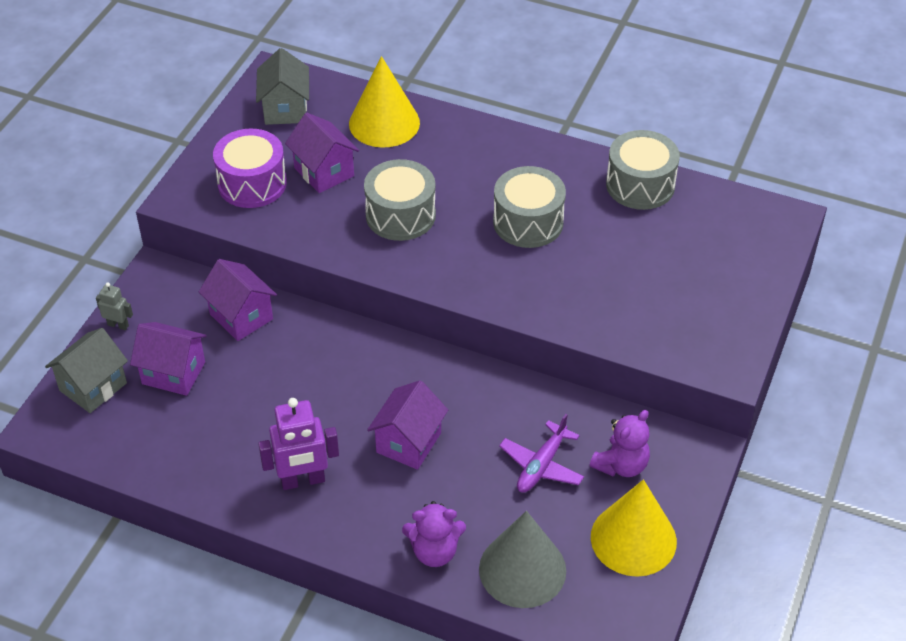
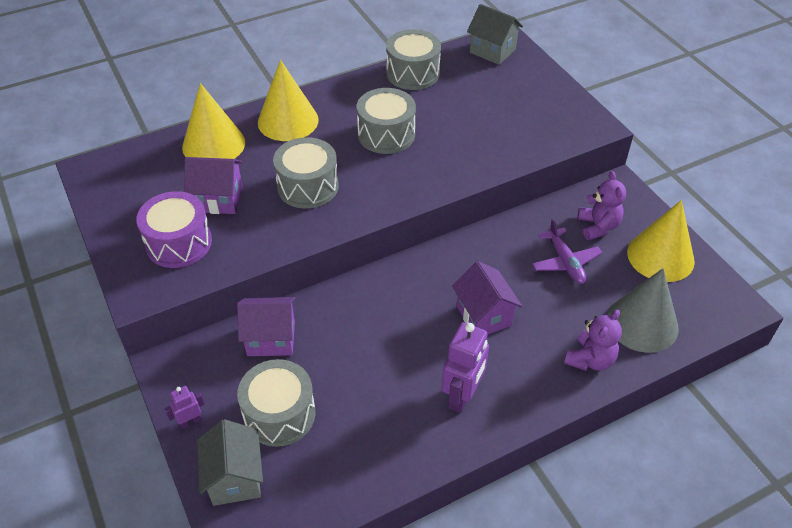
camera: 50 degrees left, 0 degrees up
(118, 325) = (190, 421): grey robot -> purple robot
(173, 373) = (279, 414): purple house -> grey drum
(285, 109) = (131, 183): grey house -> grey house (492, 51)
(468, 147) = (288, 121): none -> yellow cone

